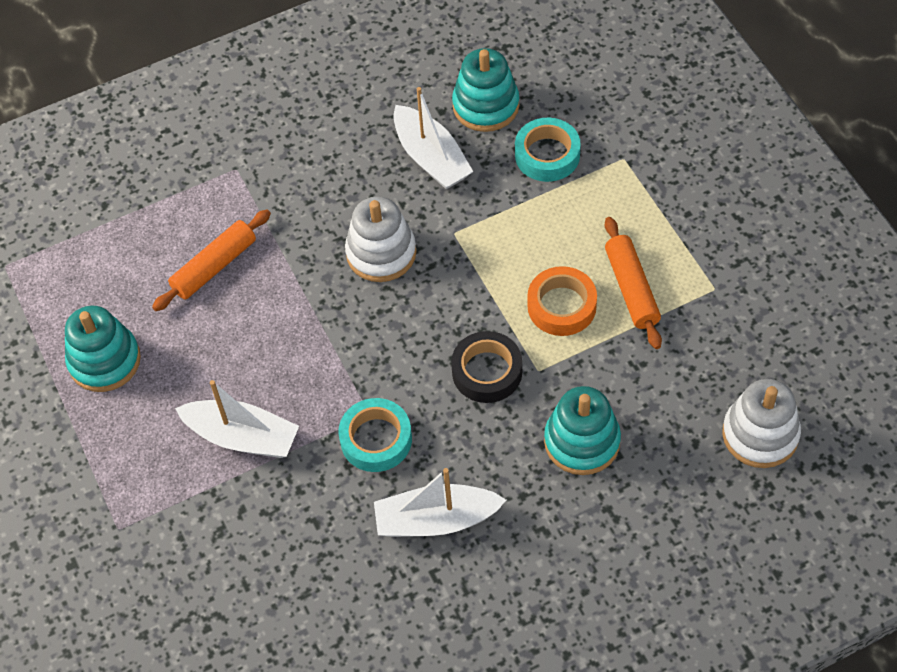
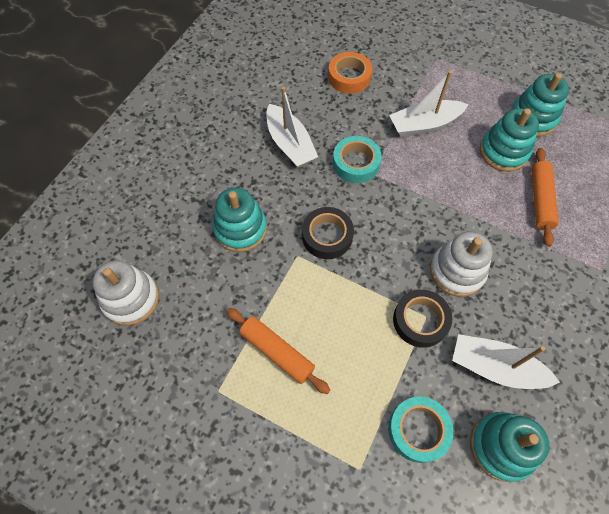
camera: 140 degrees right, 5 degrees up
(188, 342) = (503, 152): none -> turquoise stacking toy
(436, 520) = (290, 144): white boat -> white boat turned 105 degrees clockwise
(463, 233) = (420, 320): none -> black tape
(561, 306) = (314, 308): orange tape -> orange tape (349, 77)

